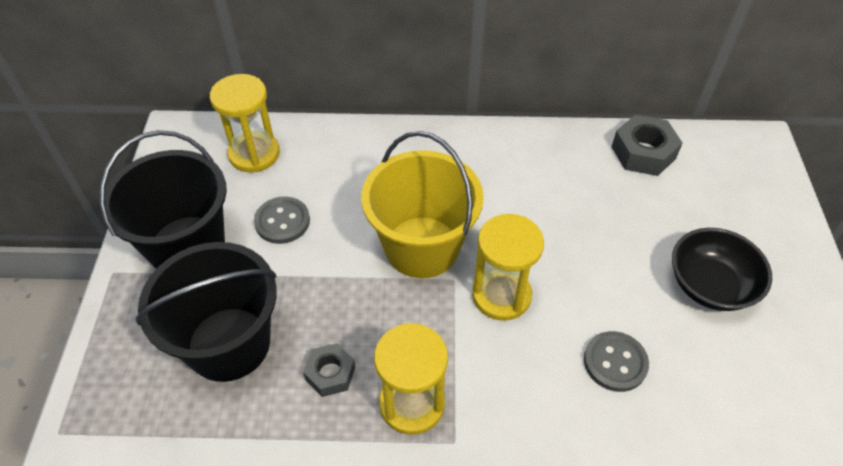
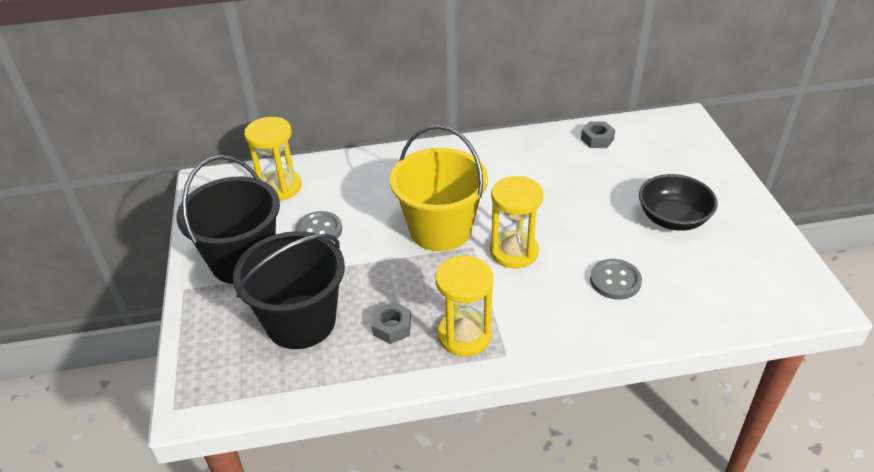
camera: 10 degrees left, 10 degrees down
(643, 152) = (597, 139): grey nut -> grey nut, size x0.64

